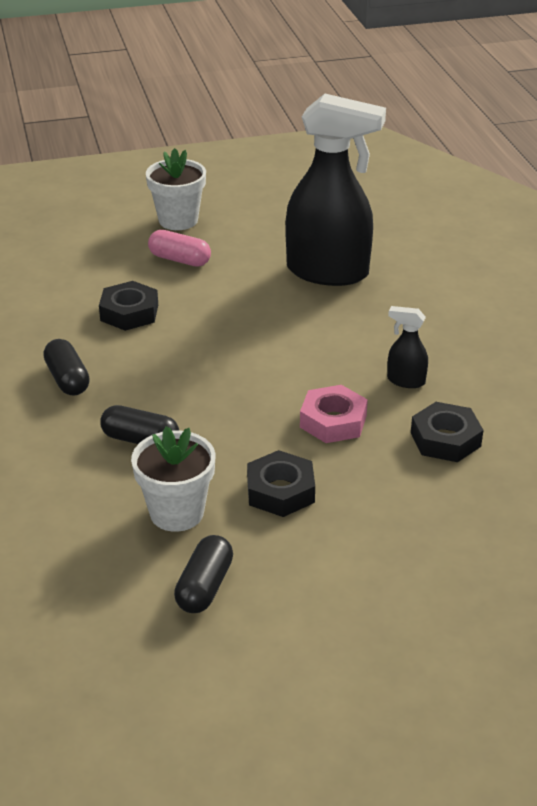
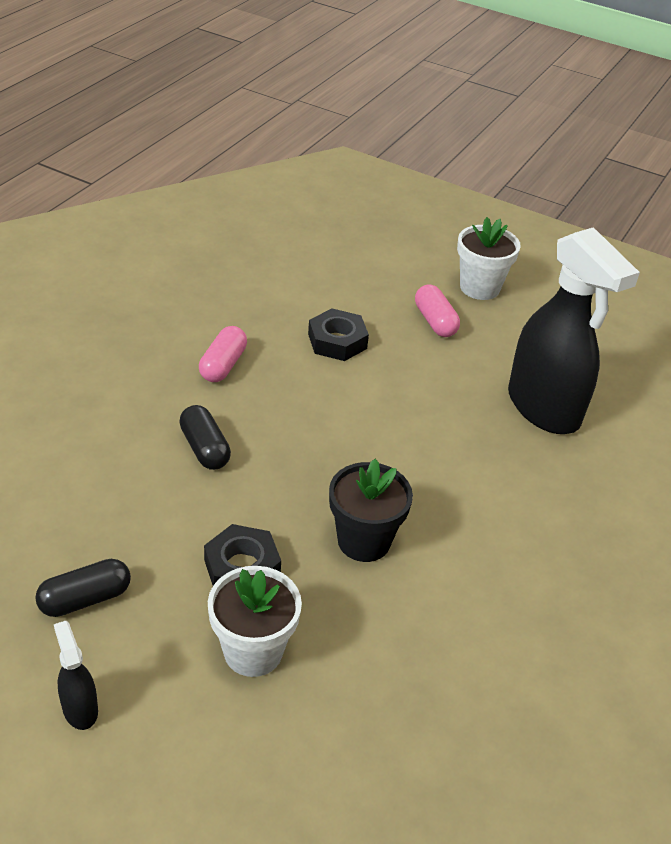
camera: 40 degrees right, 5 degrees up
(67, 379) = (223, 365): black capsule -> pink capsule
(177, 512) = (149, 525): white flower pot -> white flower pot (253, 651)
(333, 421) = (364, 541): pink nut -> black flower pot
(405, 381) = (474, 551): black spray bottle -> black spray bottle (80, 708)
(445, 439) = (434, 629): black nut -> none

